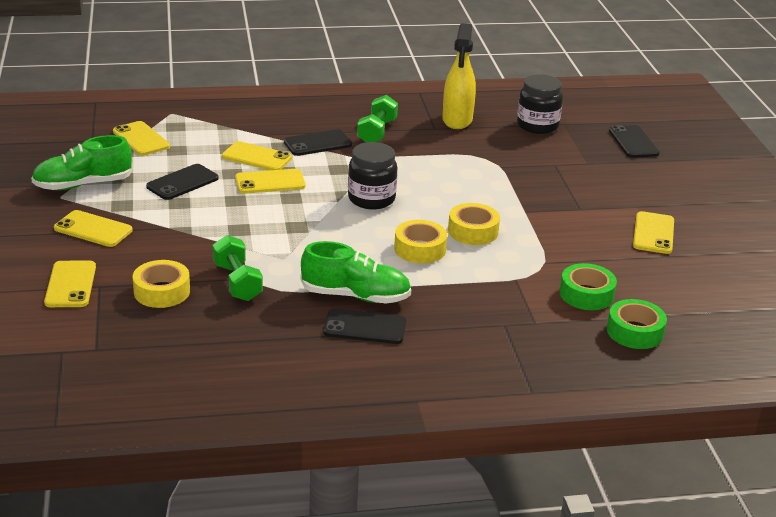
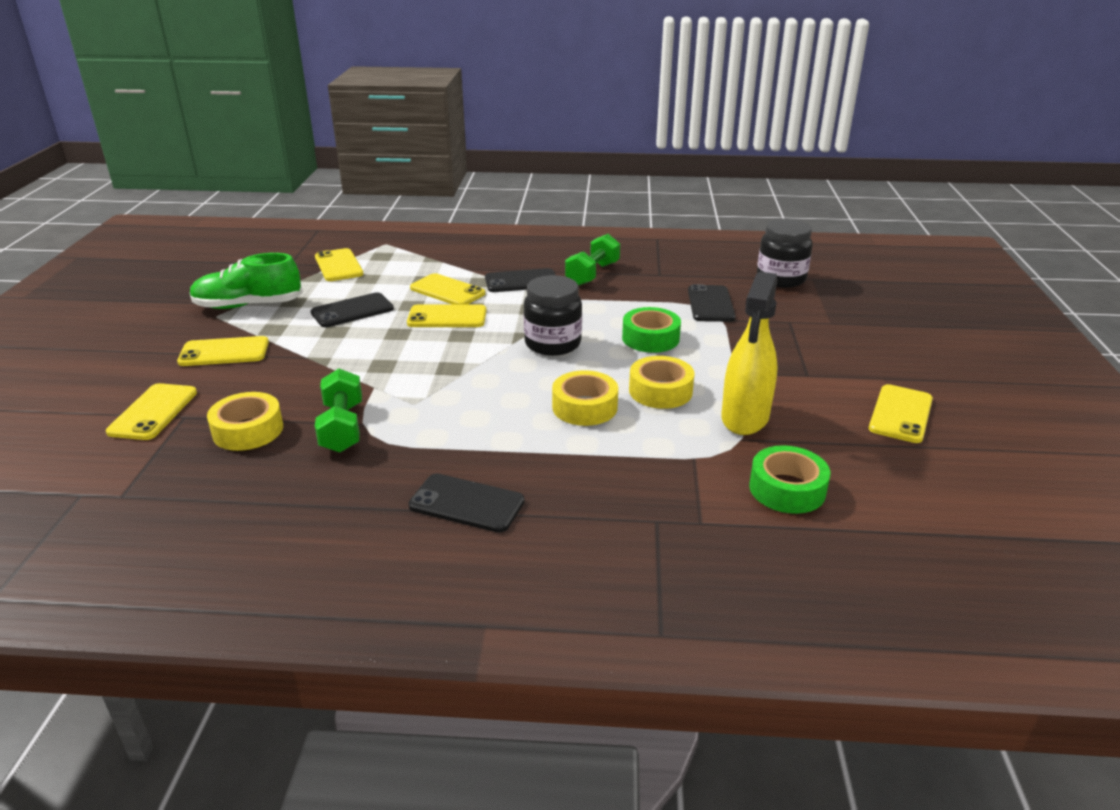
camera: 15 degrees right, 0 degrees up
(93, 229) = (224, 352): yellow phone -> yellow phone turned 45 degrees counterclockwise
(356, 296) = (476, 459): green shoe -> none
(457, 120) = (688, 267): yellow spray bottle -> yellow spray bottle (745, 418)
(633, 142) = (895, 303): black phone -> black phone (710, 304)
(635, 332) = (845, 553): green tape -> green tape (650, 338)

